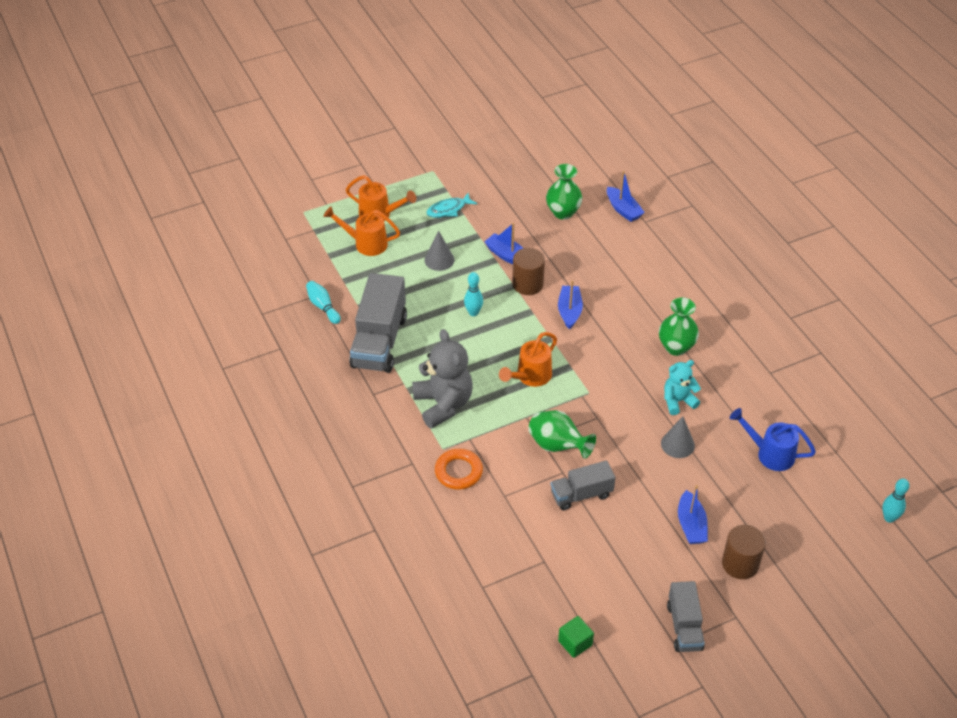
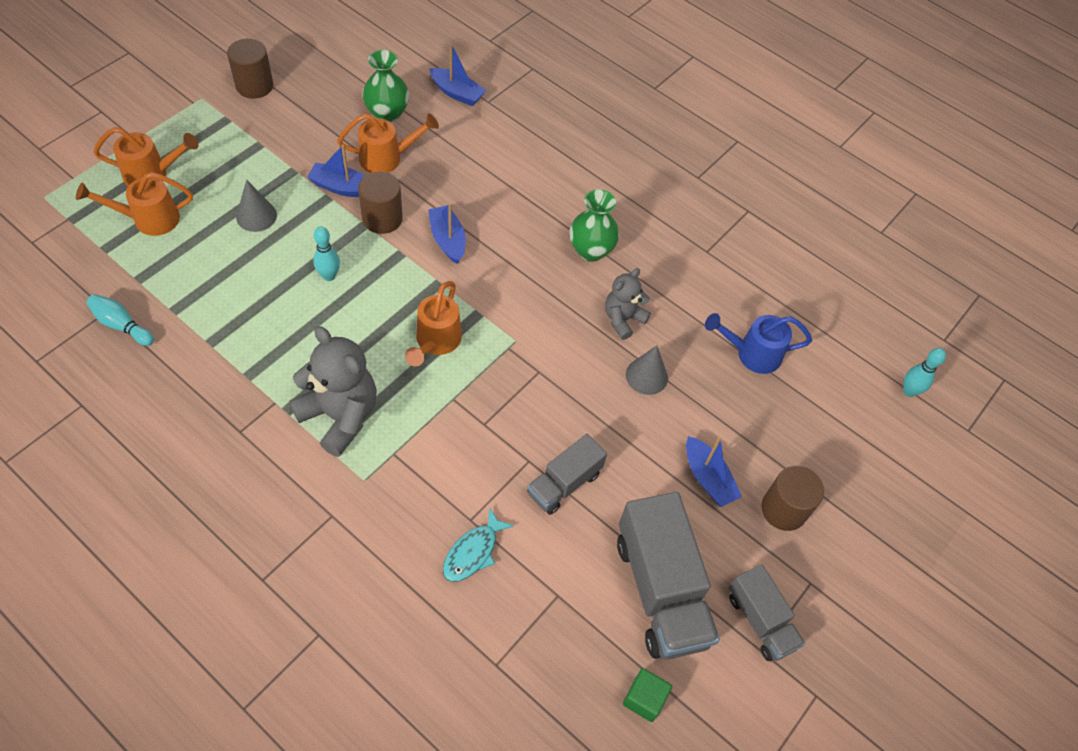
camera: 30 degrees left, 10 degrees up
(379, 341) = (220, 352): grey truck -> grey truck (660, 590)
(448, 210) = (242, 145): turquoise fish -> turquoise fish (473, 552)
(458, 472) = (398, 506): orange ring -> none
(474, 170) = (254, 86): none -> brown cylinder
(549, 243) = (386, 158): none -> orange watering can
(557, 446) = (508, 426): green vase -> none
(678, 401) = (623, 319): turquoise teddy bear -> grey teddy bear

